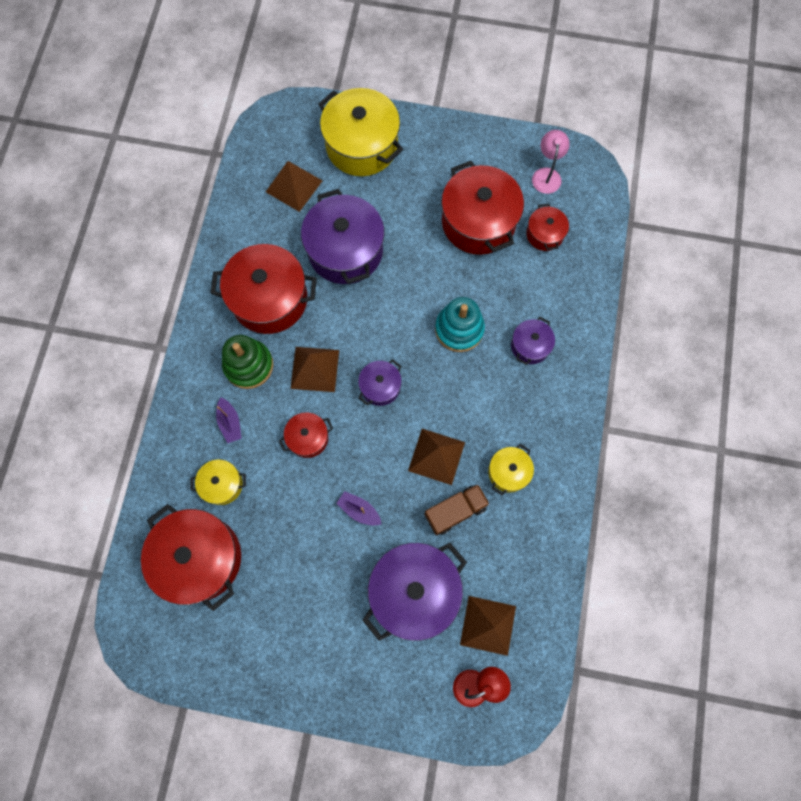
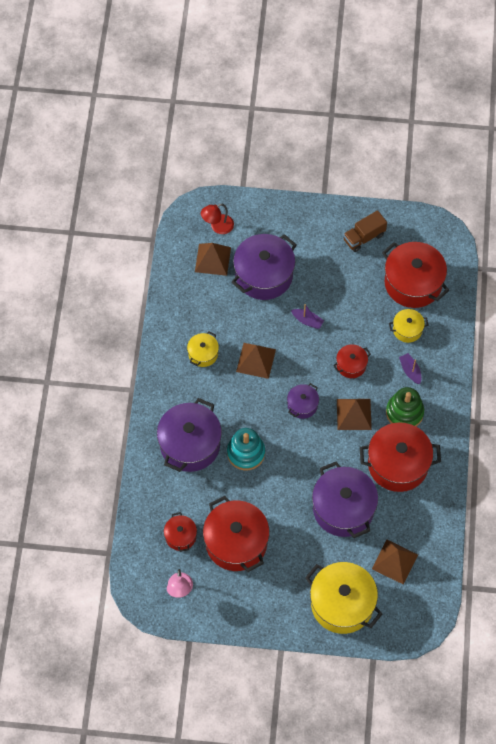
camera: 175 degrees right, 10 degrees down
(455, 511) = (239, 326): brown truck -> brown truck (364, 237)
(530, 346) = (190, 444): purple pot -> purple pot, size x1.98

